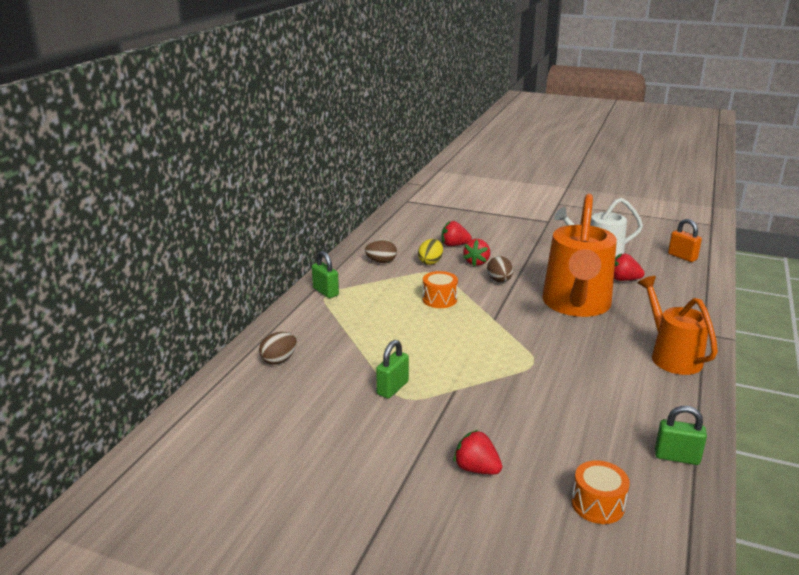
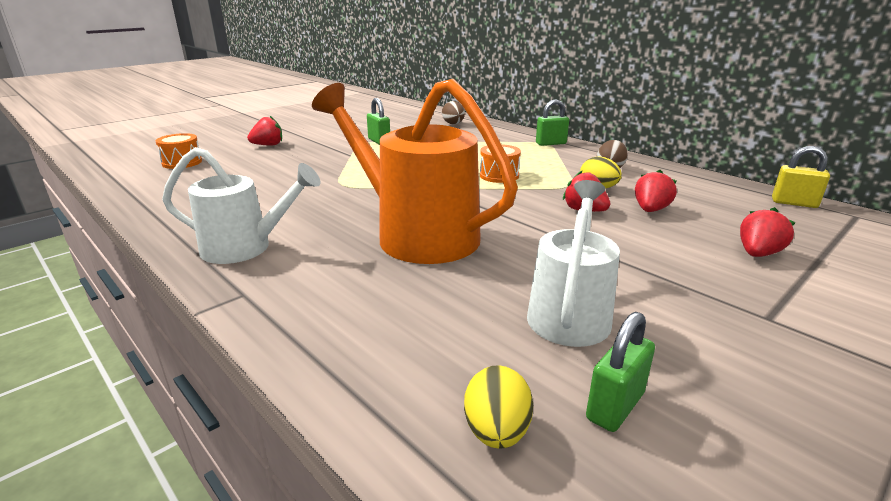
camera: 115 degrees right, 0 degrees up
(401, 212) = (794, 203): none -> yellow padlock
(499, 281) = (520, 210): brown egg -> none
(624, 280) = (451, 297): red strawberry -> red strawberry (758, 254)
(671, 355) = (246, 248): orange watering can -> white watering can
(677, 457) = (154, 195): green padlock -> green padlock (615, 406)
(682, 257) = (496, 431): orange padlock -> yellow egg

